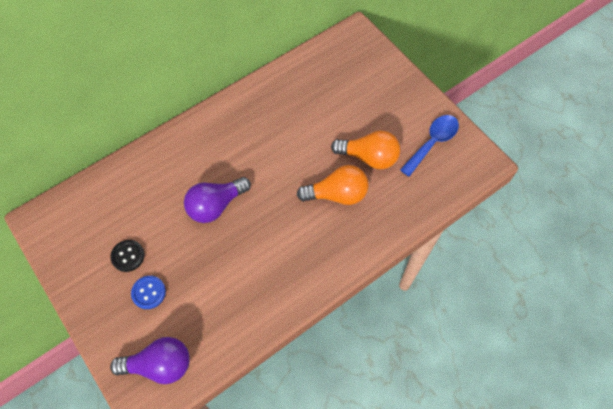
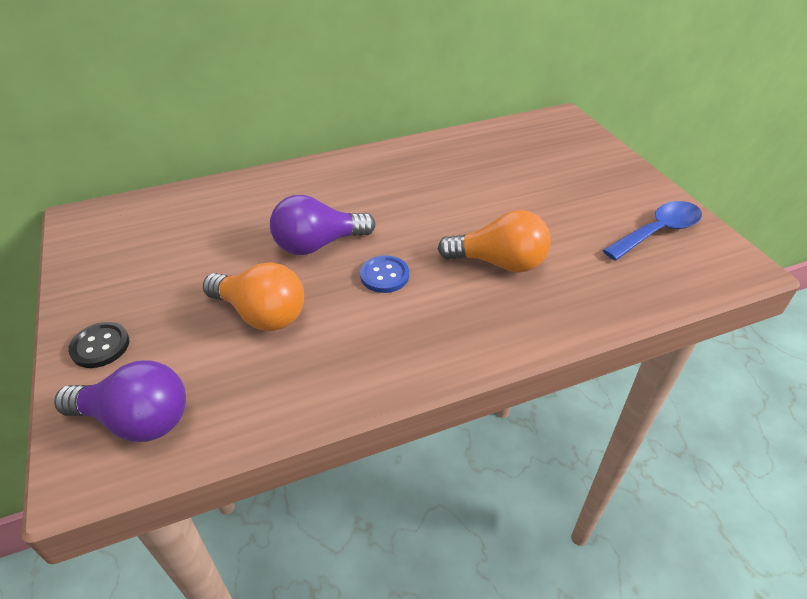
camera: 15 degrees right, 20 degrees down
(128, 256) = (170, 275): black button -> black button (100, 346)
(148, 292) = (174, 322): blue button -> blue button (384, 275)
(369, 157) = (557, 231): orange light bulb -> orange light bulb (261, 314)

